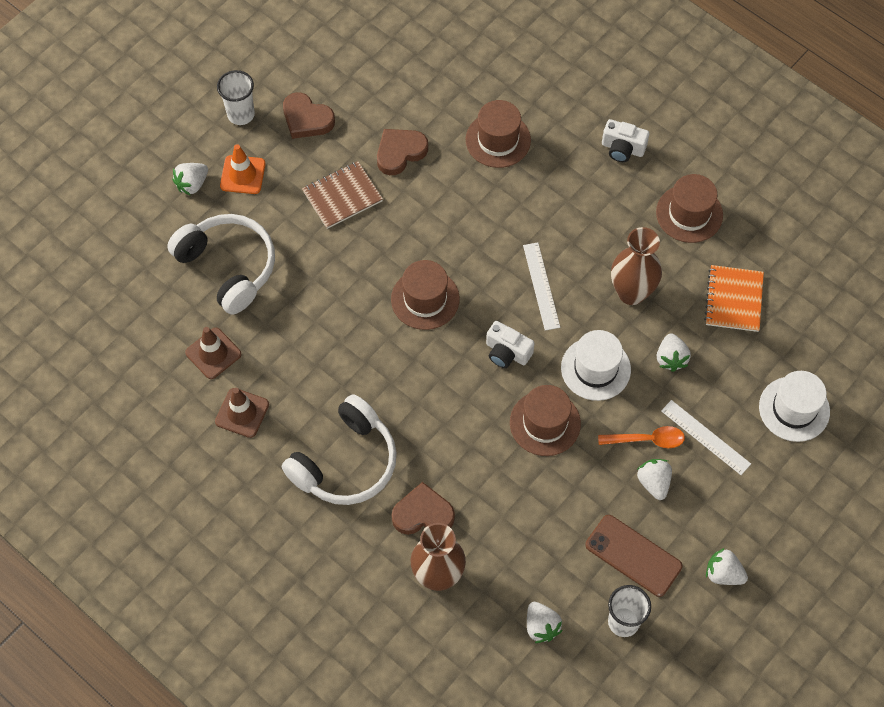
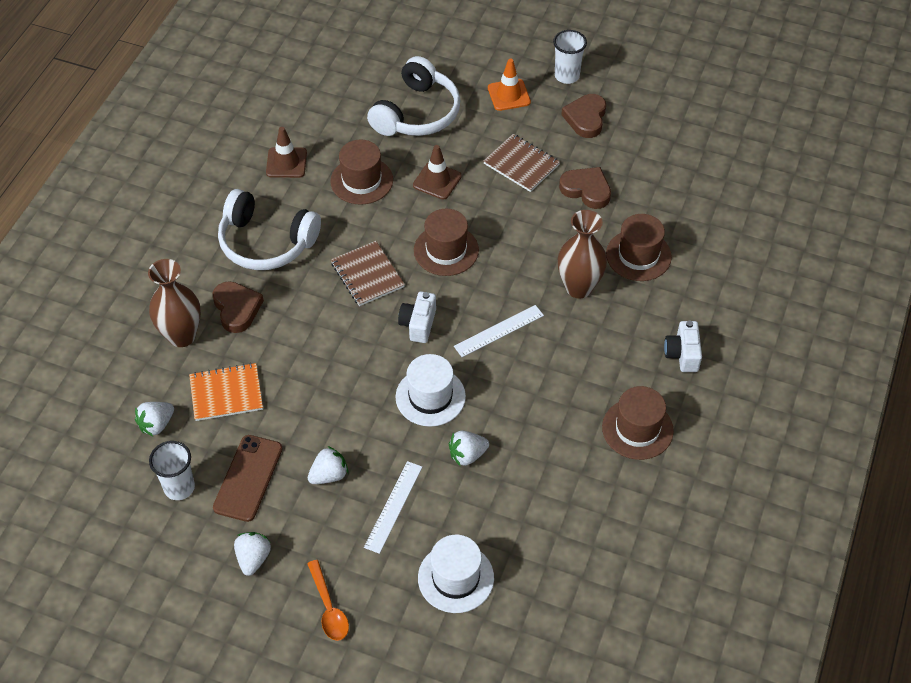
camera: 70 degrees right, 10 degrees down
(192, 184) = (483, 67): white strawberry -> none
(213, 353) = (333, 129): brown traffic cone -> brown traffic cone (437, 181)
(428, 379) = (367, 275): none -> brown notebook
(545, 423) = (358, 372): brown hat -> brown hat (361, 180)
(631, 292) = (525, 404): brown vase -> brown vase (578, 287)
(647, 440) = (372, 458): orange spoon -> orange spoon (329, 608)
(734, 299) = (557, 493): orange notebook -> orange notebook (226, 393)

